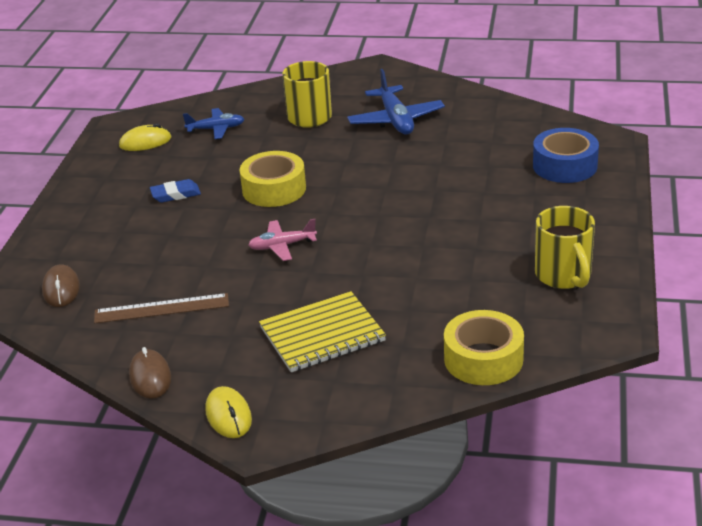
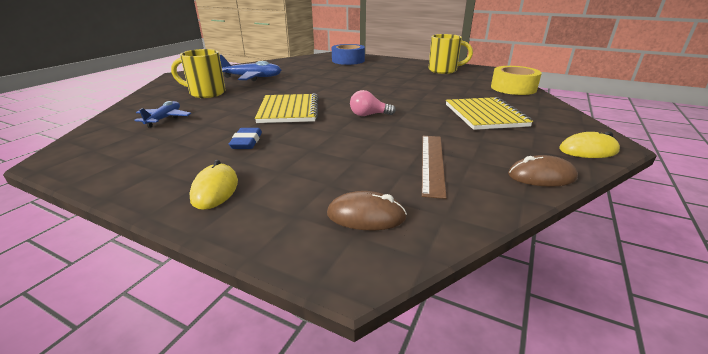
camera: 75 degrees left, 5 degrees down
(145, 142) = (126, 147): yellow mouse -> yellow mouse (215, 190)
(274, 189) = (289, 110): yellow tape -> yellow notebook
(282, 246) = (369, 115): pink plane -> pink light bulb

